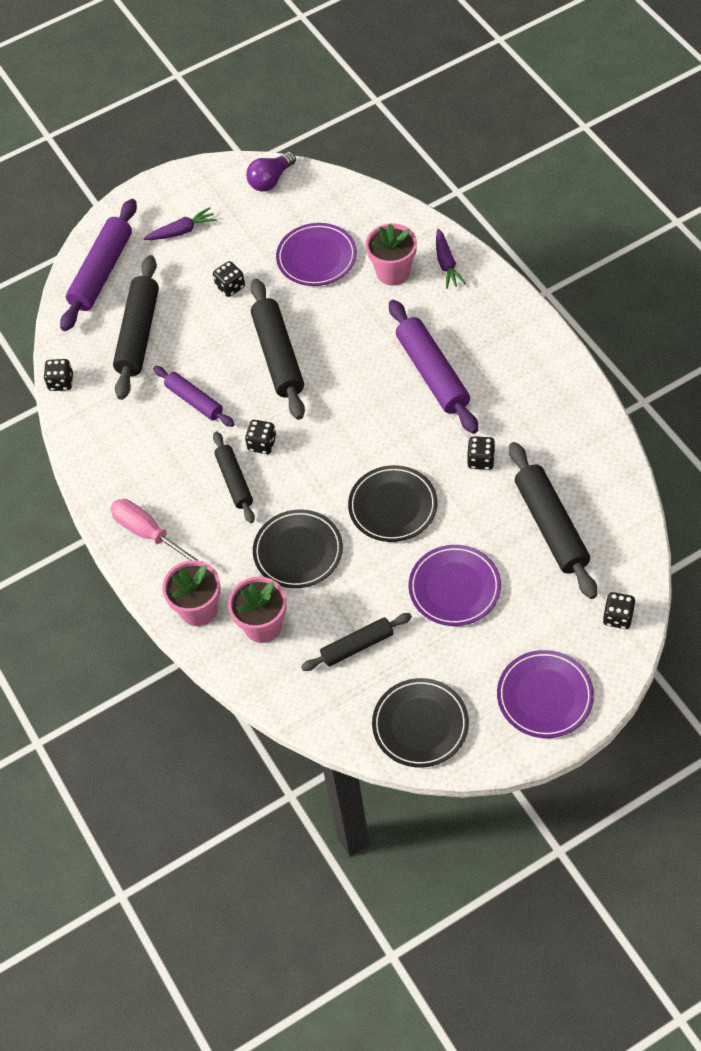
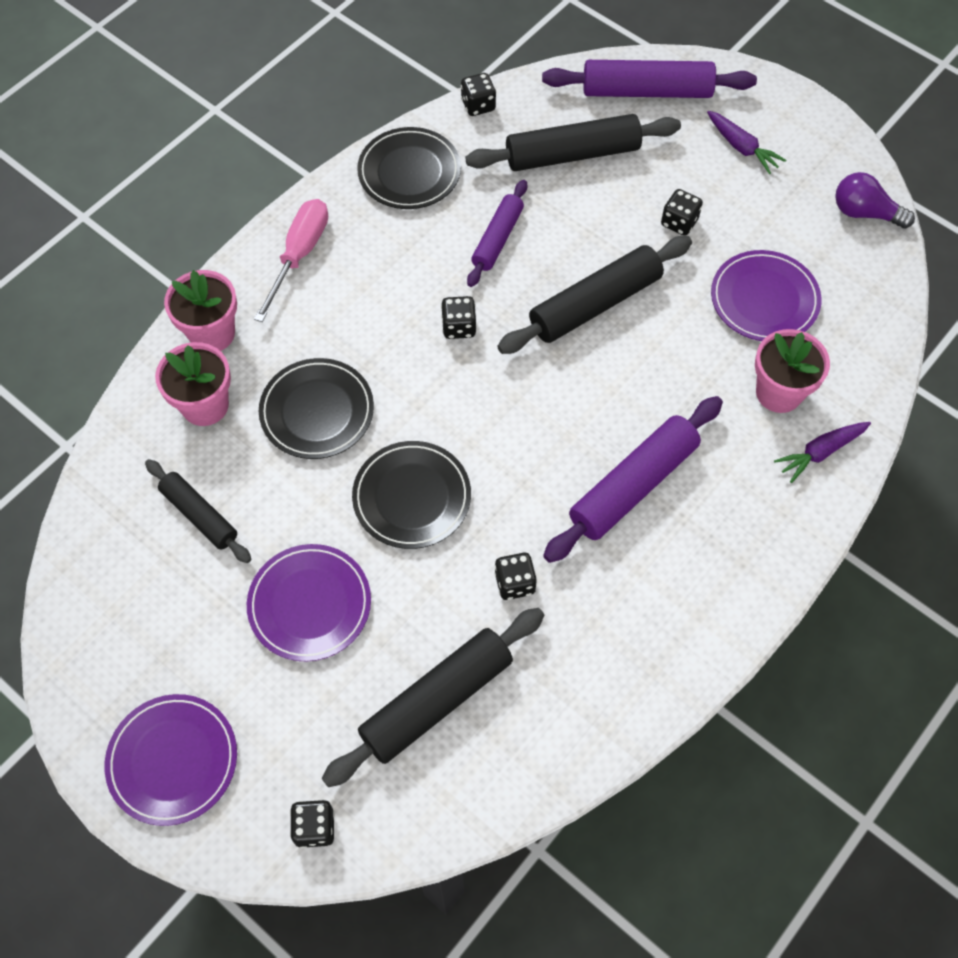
camera: 65 degrees right, 5 degrees up
(234, 481) = (397, 315): black rolling pin -> none
(420, 725) = (104, 619): black plate -> black plate (409, 172)

